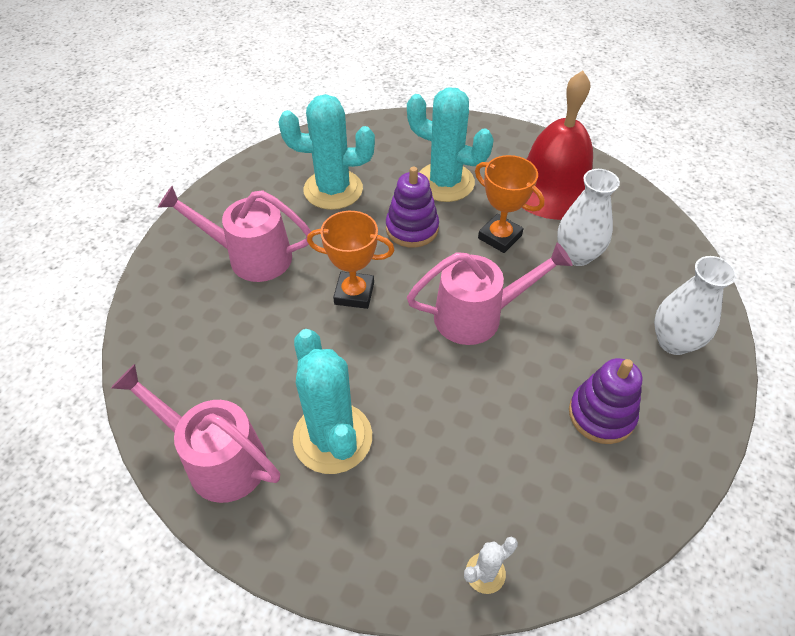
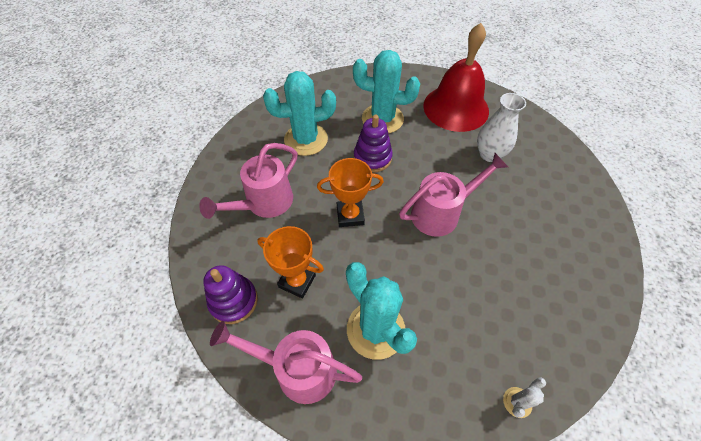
camera: 15 degrees left, 5 degrees up
(250, 256) = (263, 204): pink watering can -> pink watering can turned 45 degrees counterclockwise
(499, 237) = (434, 151): orange trophy -> orange trophy (297, 281)
(601, 415) = (547, 265): purple stacking toy -> purple stacking toy (233, 301)
(673, 342) = (572, 202): white vase -> none

